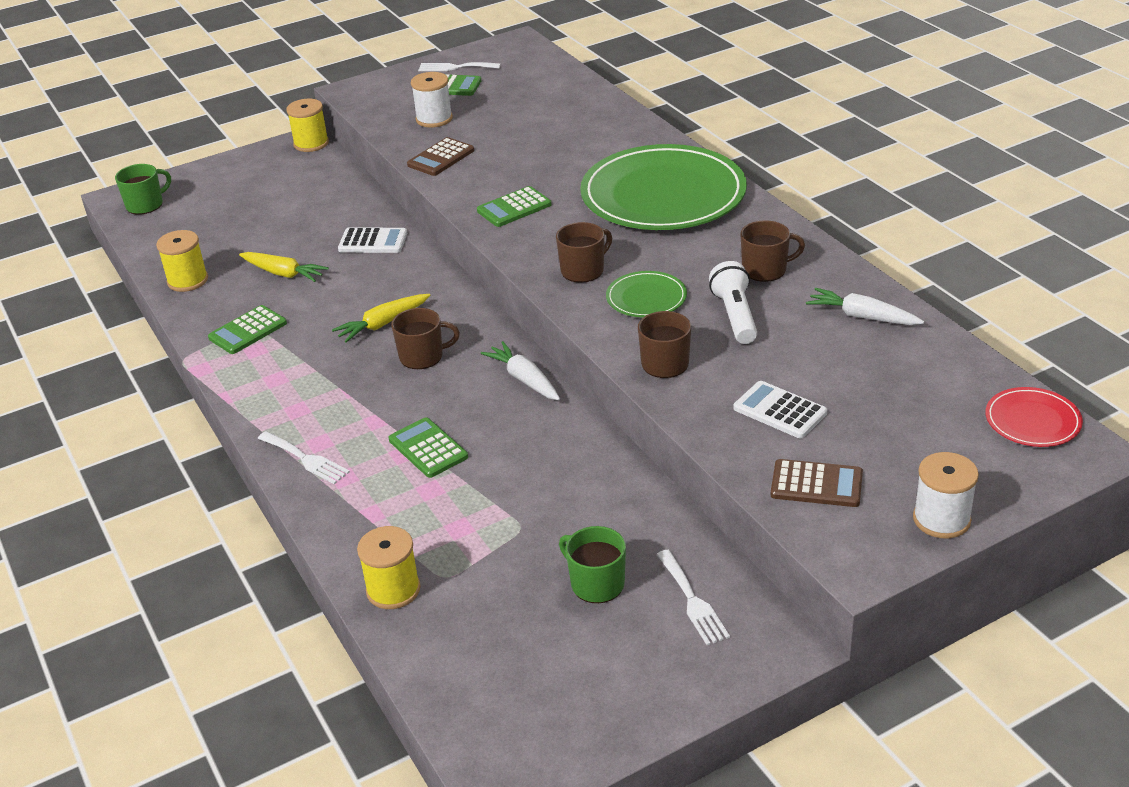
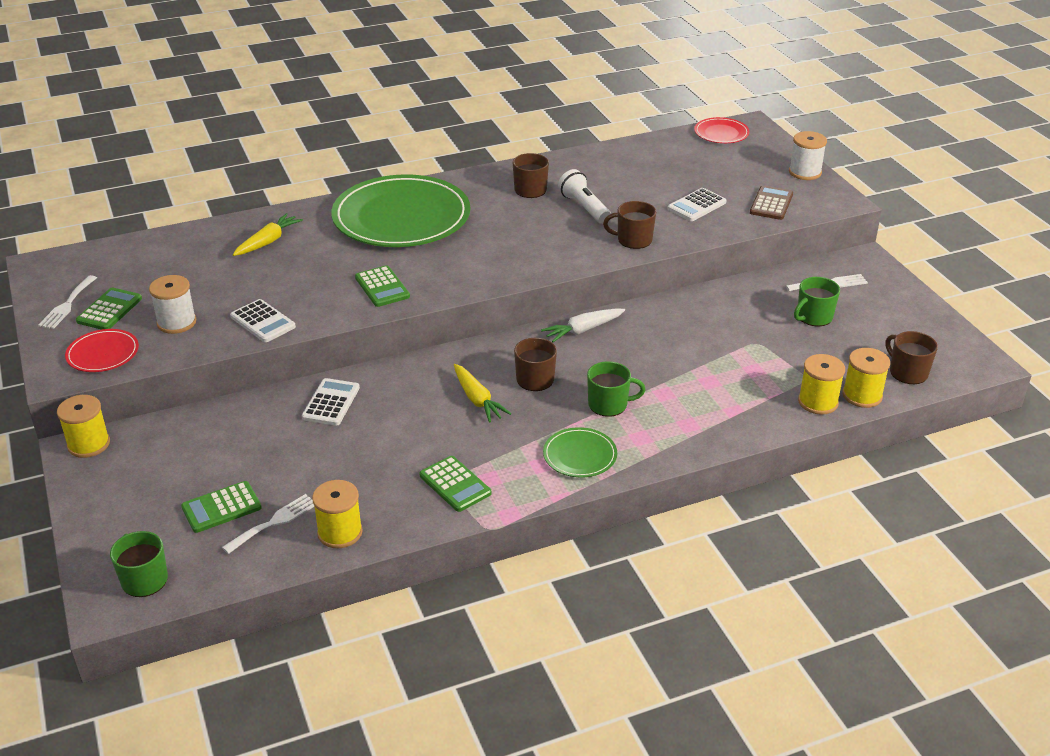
camera: 85 degrees left, 0 degrees up
(284, 273) = (361, 462): yellow carrot -> yellow carrot (268, 241)
(305, 459) = (661, 445): white fork -> white fork (274, 522)
(379, 413) = (609, 404): none -> green mug
(383, 99) = (103, 353): none -> red plate
(411, 635) = (862, 395): none -> yellow spool
(428, 448) = (660, 380): green calculator -> green calculator (221, 507)
(441, 158) = (263, 322): brown calculator -> white calculator
(583, 270) = (498, 262): brown mug -> brown mug (907, 372)
(646, 298) = (548, 239): green plate -> green plate (580, 455)
(735, 316) = (584, 207): white flashlight -> white flashlight turned 60 degrees clockwise
(862, 316) = (601, 165): white carrot -> none

